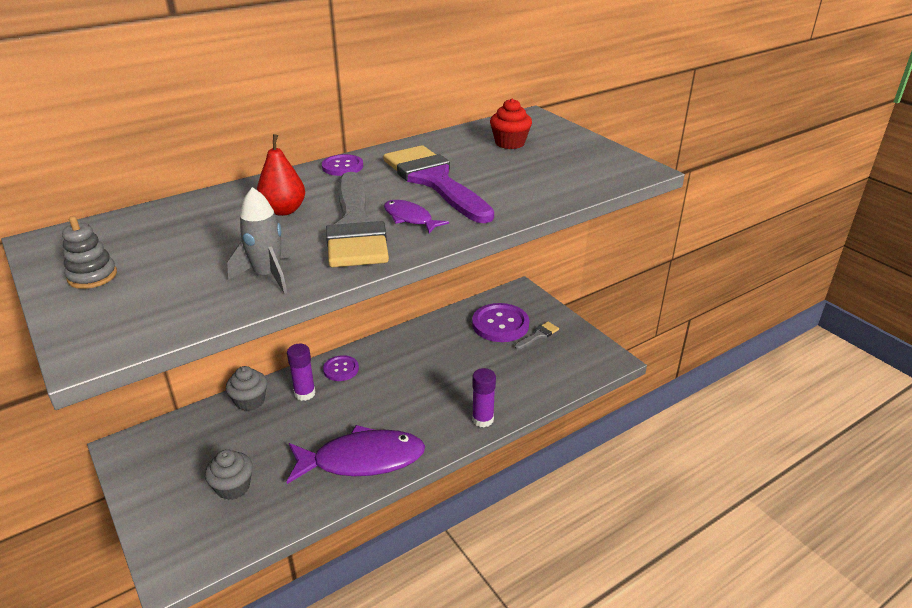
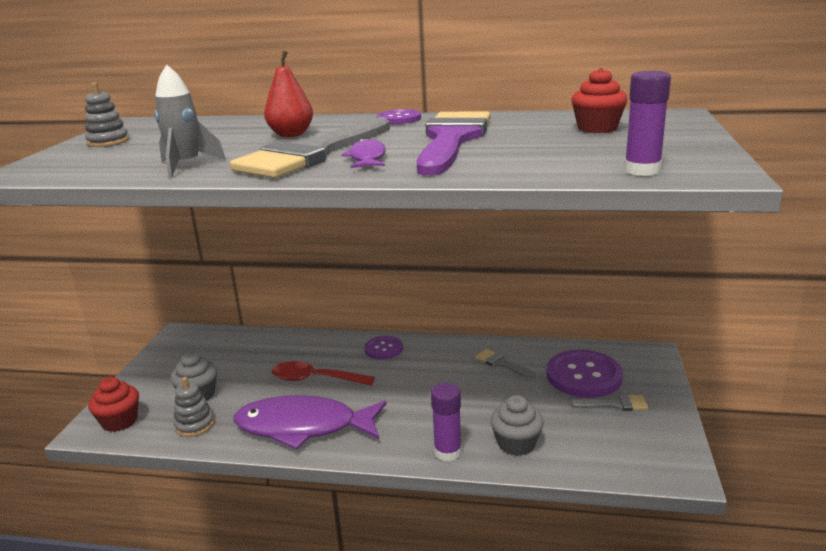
camera: 45 degrees right, 10 degrees down
(190, 550) = (119, 421): none -> red cupcake
(250, 401) = (289, 341): grey cupcake -> grey cupcake (516, 444)
(269, 510) = (195, 425): none -> grey stacking toy
(305, 393) = (332, 354): purple glue stick -> purple glue stick (642, 170)
(319, 420) = (315, 379): none -> red spoon
(362, 460) = (303, 427): purple fish -> purple fish turned 150 degrees clockwise
(440, 340) = (501, 364): none -> grey brush

